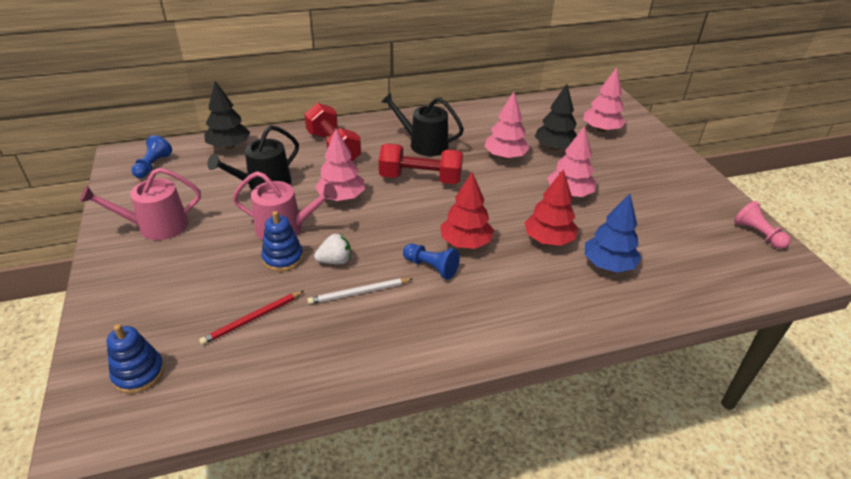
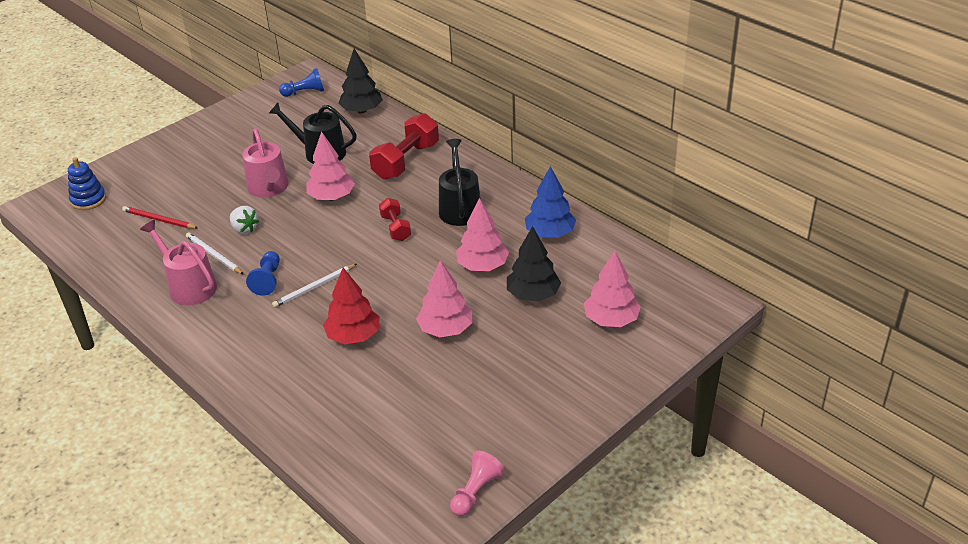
camera: 65 degrees right, 0 degrees up
(157, 226) = (232, 133): pink watering can -> pink watering can (189, 286)
(283, 258) = (232, 203): blue stacking toy -> none
(420, 179) = (395, 228): red dumbbell -> red dumbbell, size x0.57
(465, 243) = (314, 287): red tree -> white pencil
(608, 265) = (340, 385): blue tree -> blue tree (550, 233)

